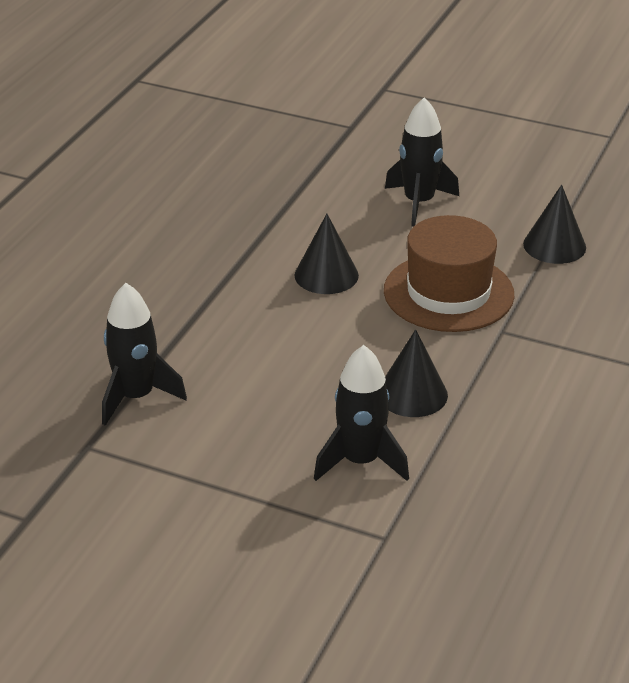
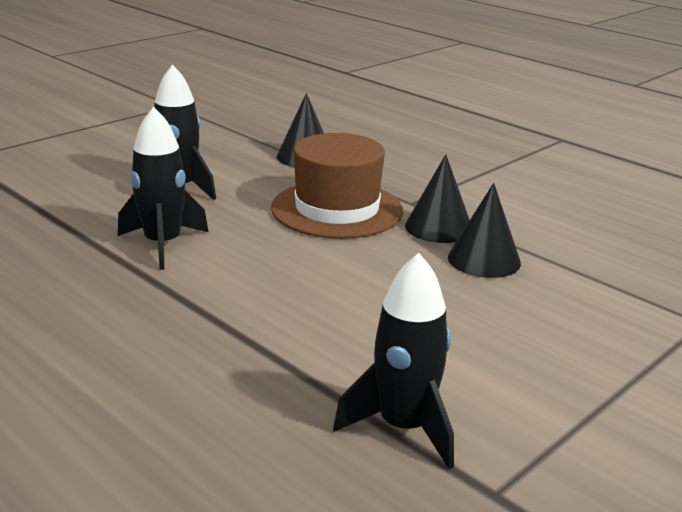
camera: 70 degrees left, 10 degrees down
(326, 275) = (255, 256): black cone -> black cone (438, 227)
(360, 461) = (581, 308): black rocket -> black rocket (163, 244)

